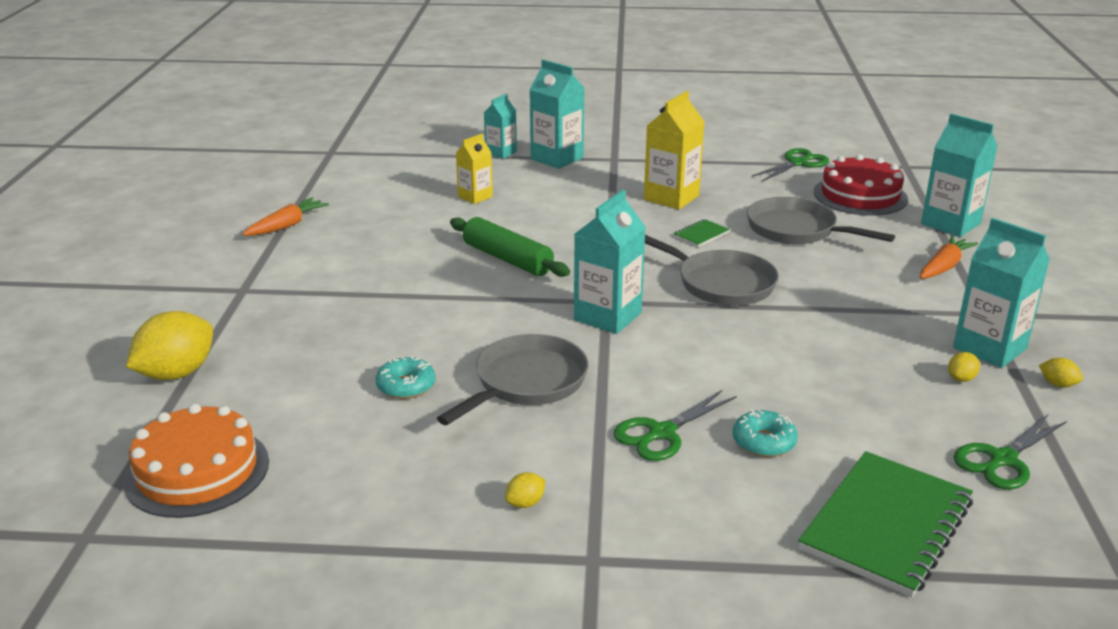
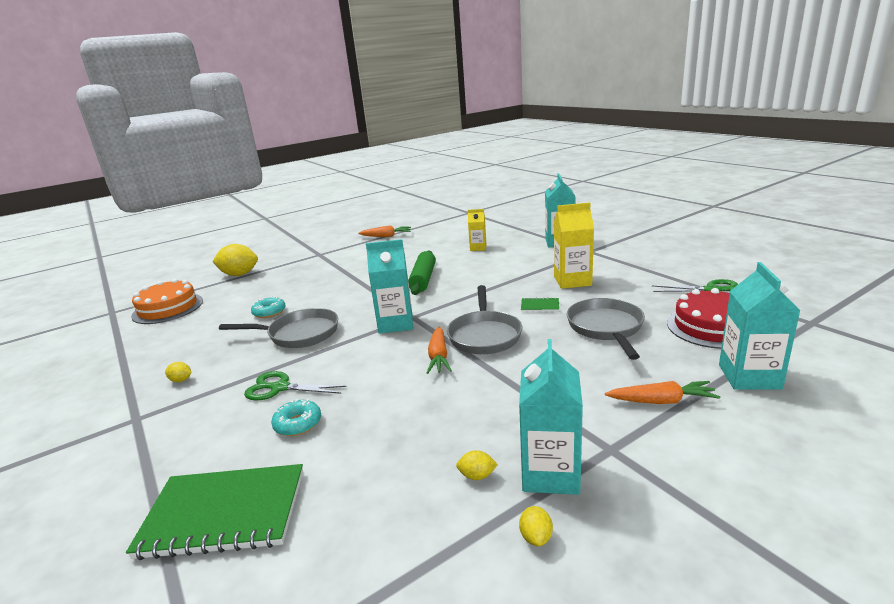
camera: 55 degrees right, 5 degrees down
(501, 153) = (538, 232): turquoise carton -> none
(730, 322) = (438, 357): none -> orange carrot
(1002, 459) = (364, 544): green scissors -> none

